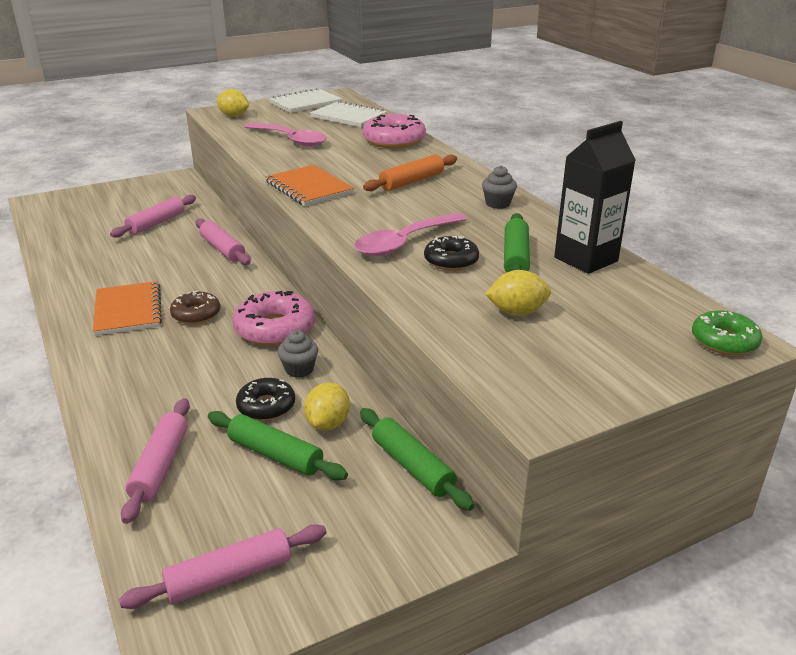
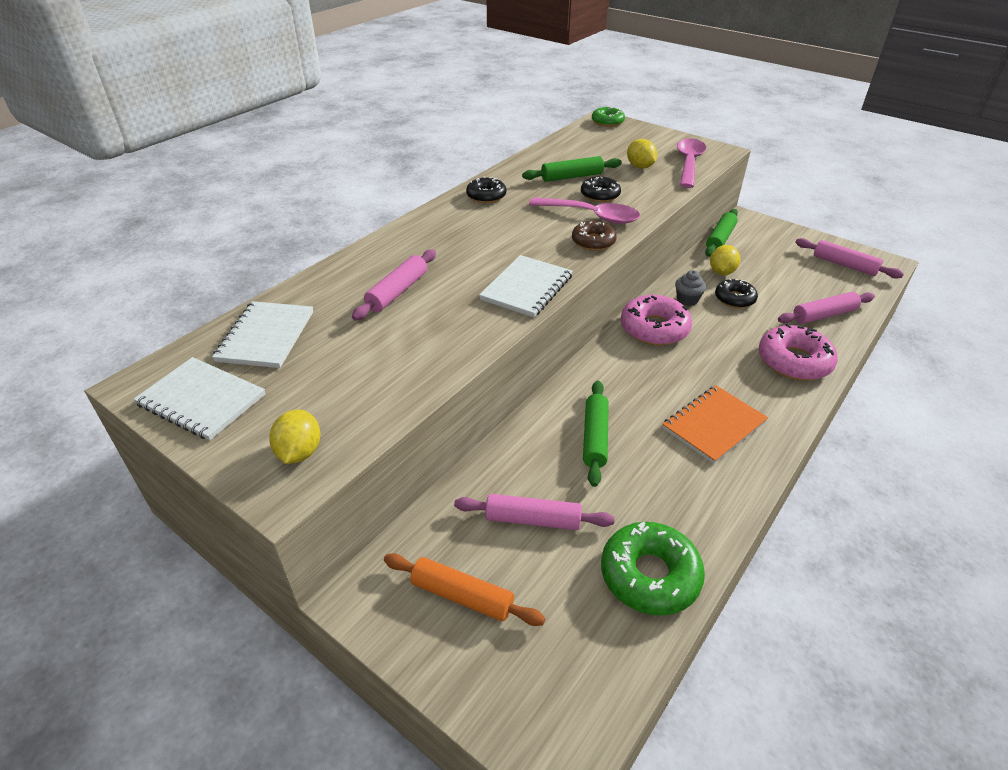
camera: 115 degrees left, 10 degrees up
(69, 244) = (649, 575): none -> green donut
(196, 314) = (677, 379): brown donut -> brown donut (593, 242)
(222, 249) = (554, 421): pink rolling pin -> pink rolling pin (397, 292)
(275, 454) = (765, 280): green rolling pin -> green rolling pin (595, 437)
(291, 140) = (389, 351): pink spoon -> pink spoon (688, 163)
(309, 188) = (527, 288): orange notebook -> white notebook
(328, 423) = (721, 272): yellow lemon -> yellow lemon turned 60 degrees counterclockwise
(394, 141) = (353, 277): pink donut -> pink donut (794, 361)
(411, 181) = (468, 240): orange rolling pin -> orange rolling pin (462, 596)
(498, 204) = (486, 196): grey cupcake -> black donut
(586, 259) = (552, 157): black carton -> none

